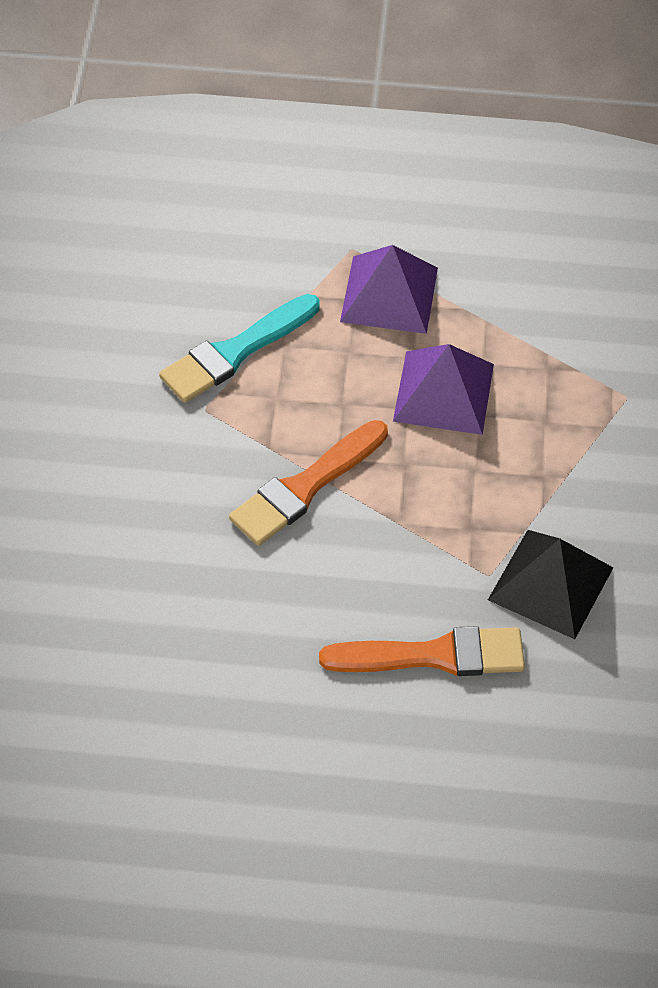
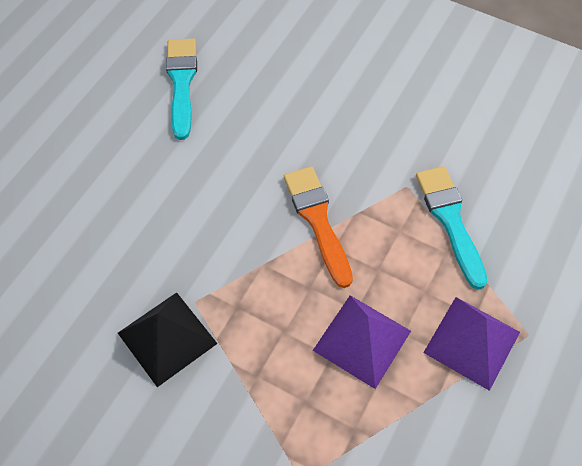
camera: 115 degrees right, 5 degrees up
(145, 745) = (181, 82): none -> turquoise brush
(434, 655) = (154, 243): orange brush -> none

